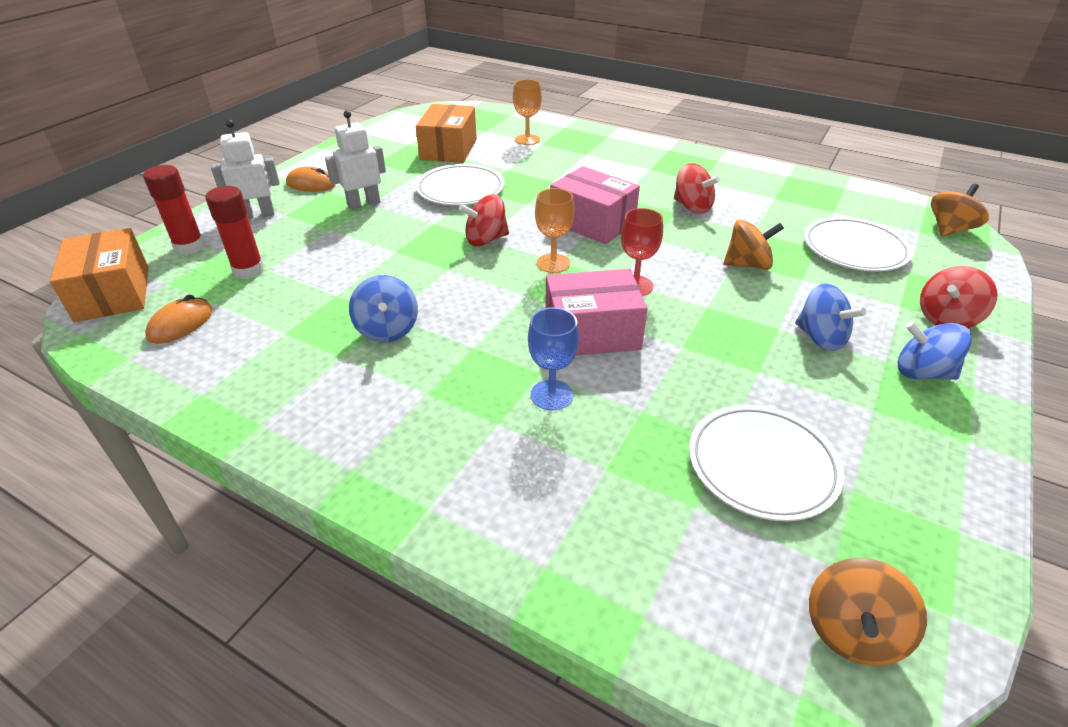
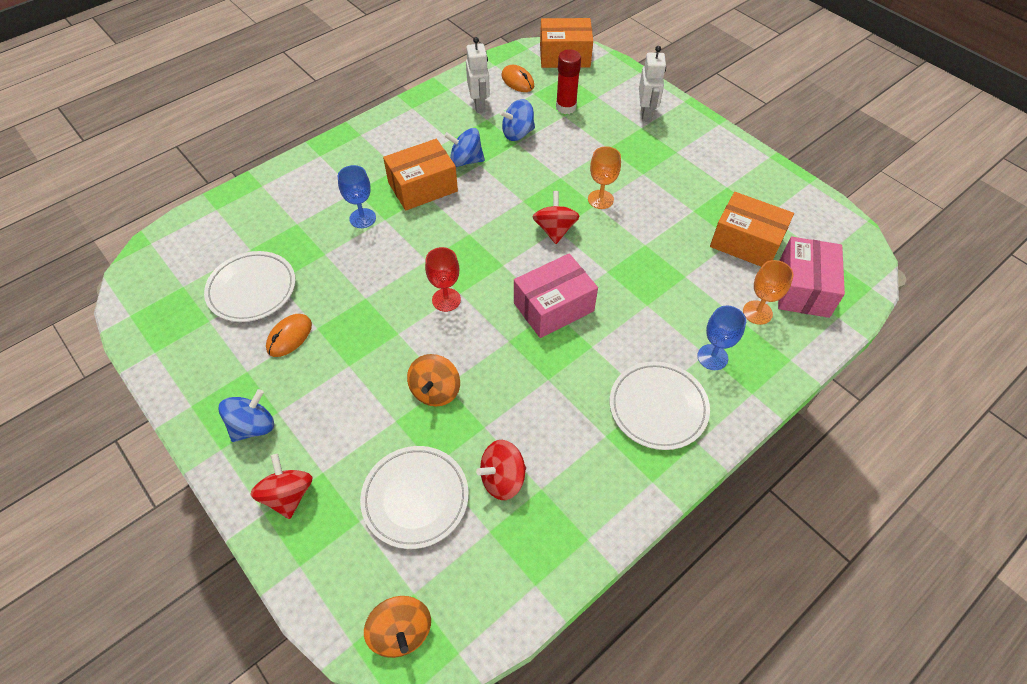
camera: 110 degrees right, 15 degrees up
(189, 247) = (609, 83): red glue stick -> none
(311, 184) = (692, 144): orange mouse -> orange mouse (289, 337)
(364, 204) = (644, 169): white robot -> white robot (479, 105)
(459, 355) = (423, 187): none -> orange box
(460, 189) = (650, 233): white plate -> white plate (658, 407)
(553, 263) = (501, 260): orange goblet -> orange goblet (600, 199)
(587, 151) = (712, 357): none -> blue goblet
(592, 332) = (407, 255): pink box -> pink box (803, 288)
(692, 207) = (551, 398): red spinning top -> red spinning top (502, 479)
(820, 338) = (323, 385): blue spinning top -> blue spinning top (517, 133)
(852, 631) = (155, 274): orange spinning top -> none

